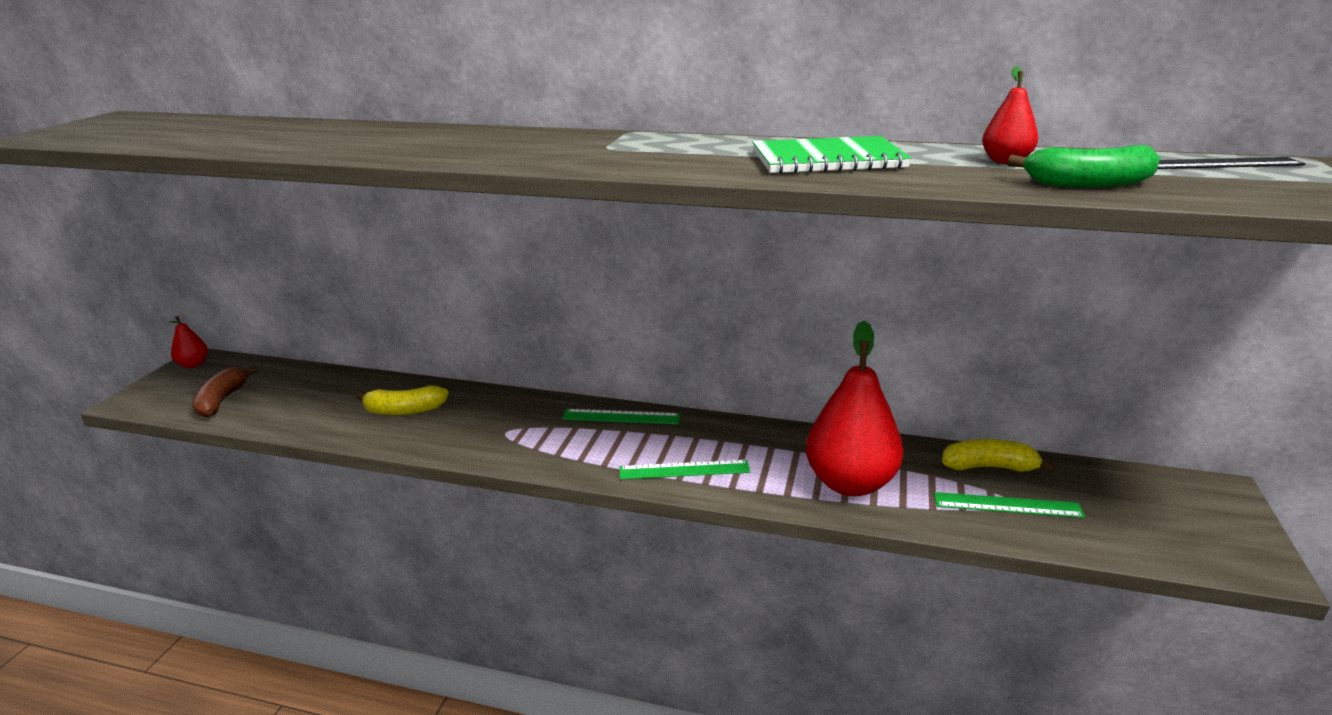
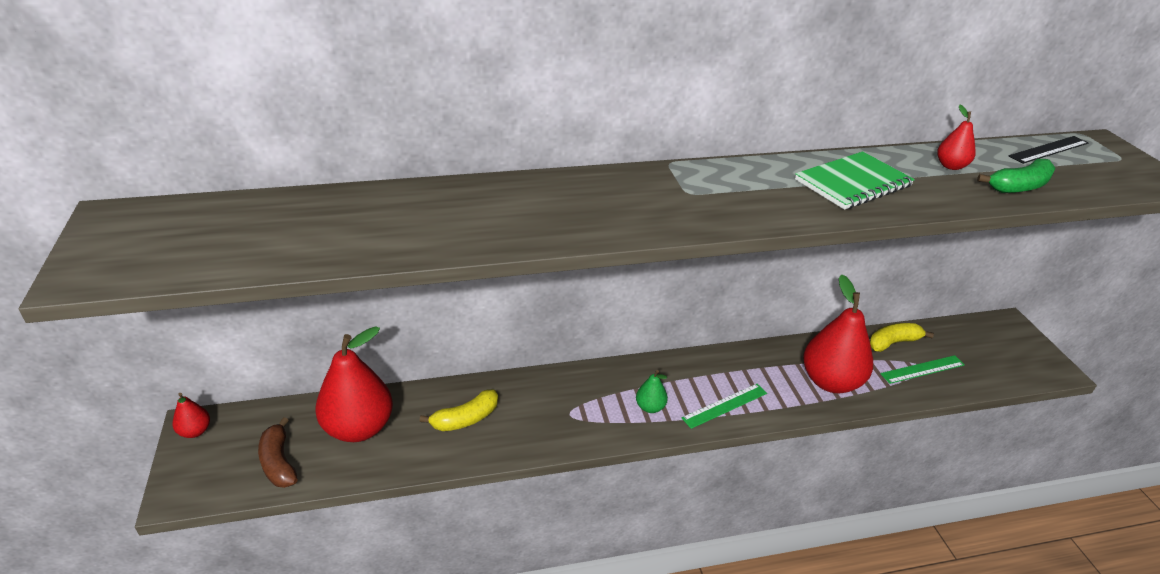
camera: 30 degrees left, 10 degrees up
(310, 393) = (359, 428): none -> red pear
(596, 449) = (650, 407): none -> green pear
(621, 417) = (641, 372): green ruler -> none

